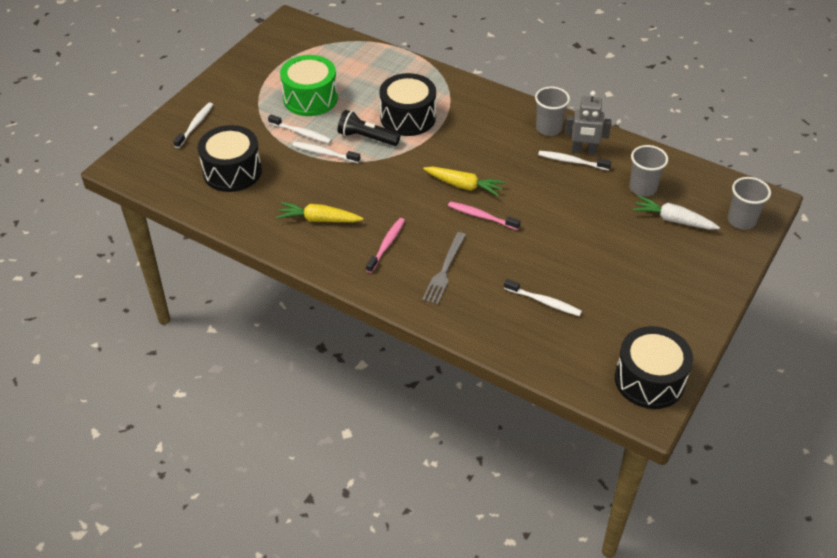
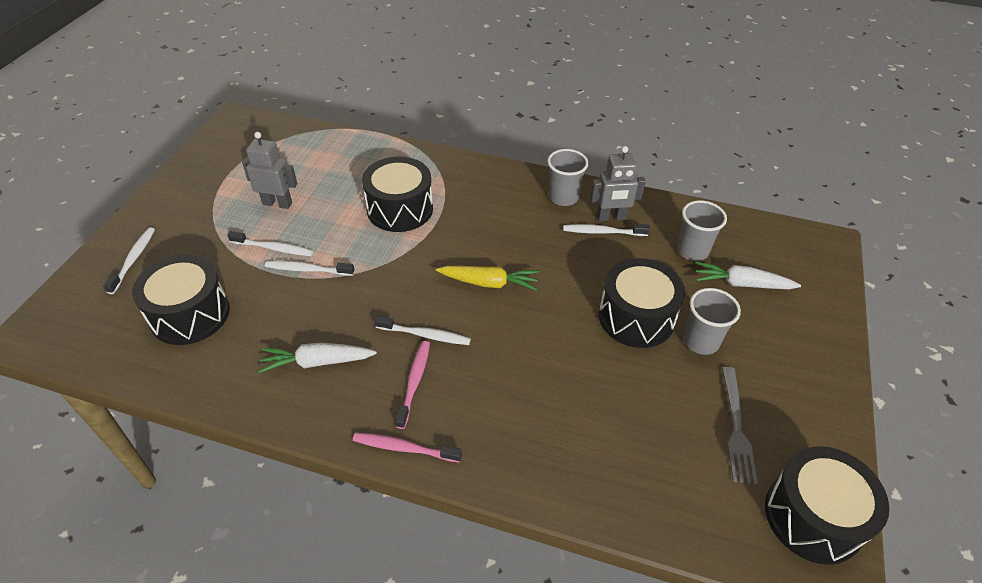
camera: 15 degrees left, 0 degrees up
(310, 98) = (277, 203): green drum -> grey robot
(319, 219) = (317, 362): yellow carrot -> white carrot
(366, 138) = (356, 241): black flashlight -> none
(444, 270) = (499, 405): grey fork -> grey fork (736, 427)
(481, 216) = (522, 319): pink toothbrush -> pink toothbrush (404, 448)
(544, 302) = (638, 425): white toothbrush -> white toothbrush (425, 335)
(573, 230) = (636, 317): none -> black drum
(741, 221) = (813, 271): grey cup -> grey cup (701, 341)

